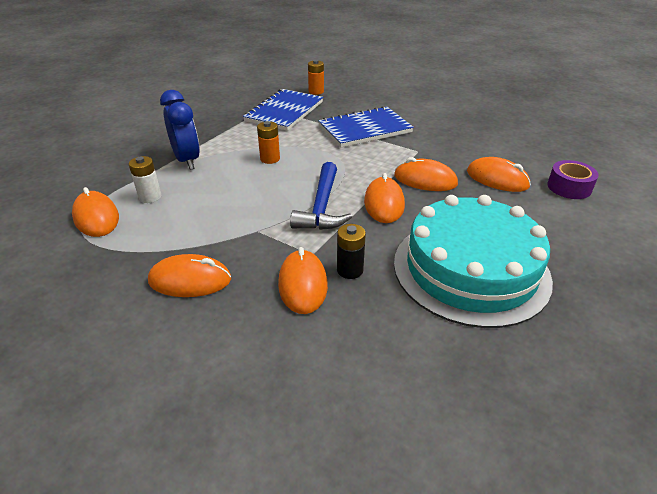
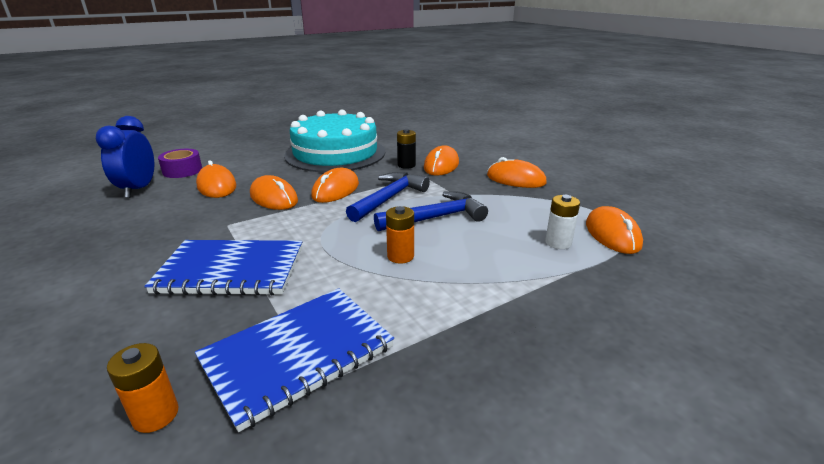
camera: 155 degrees left, 10 degrees down
(187, 160) = (513, 282): blue clock -> blue clock (138, 189)
(262, 196) = (436, 218): none -> blue hammer

